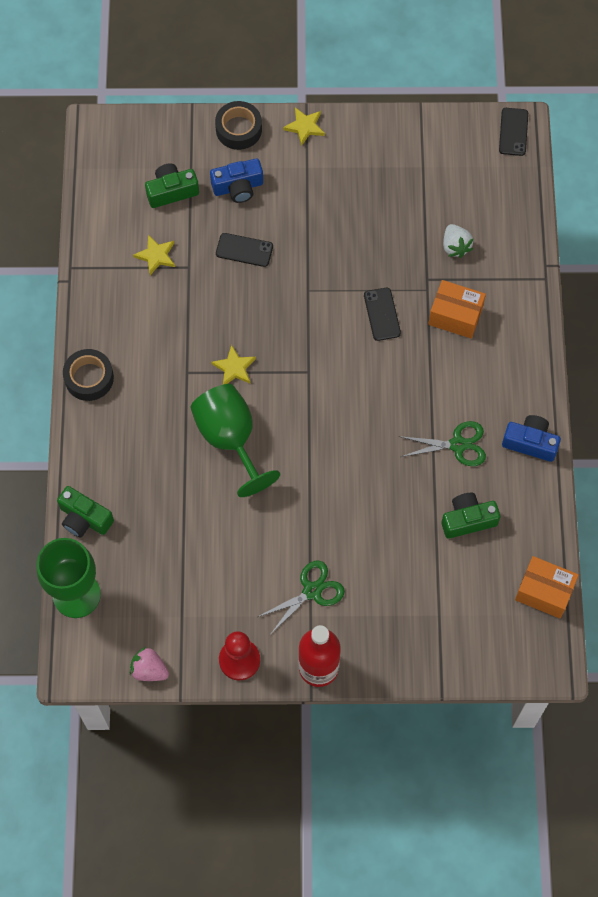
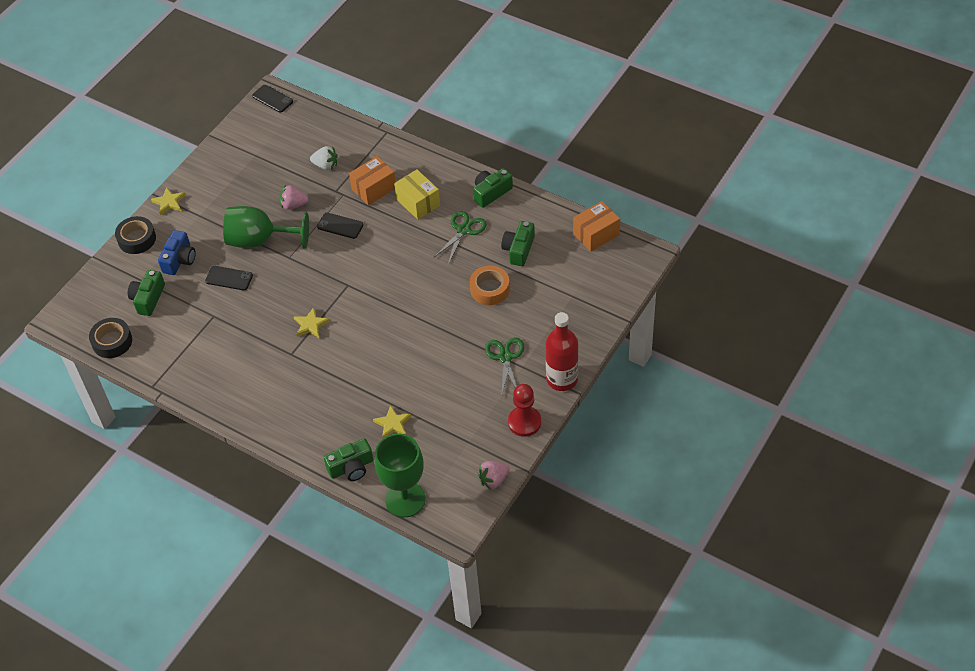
camera: 55 degrees left, 15 degrees down
(89, 378) = (247, 414): black tape -> black tape (112, 341)
(156, 256) = (188, 331): yellow star -> yellow star (392, 424)
(230, 439) = (360, 352): green goblet -> green goblet (259, 240)
(244, 250) = (229, 278): black phone -> black phone turned 60 degrees clockwise
(380, 250) = (294, 205): none -> pink strawberry
(393, 521) = (489, 289): none -> orange tape
(466, 374) = (418, 202): none -> yellow box
(530, 442) = (491, 193): blue camera -> green camera

